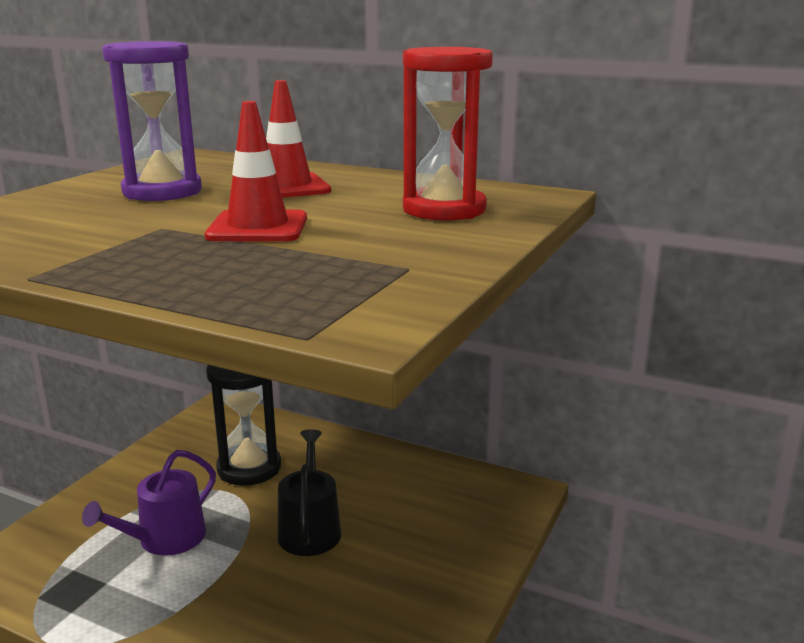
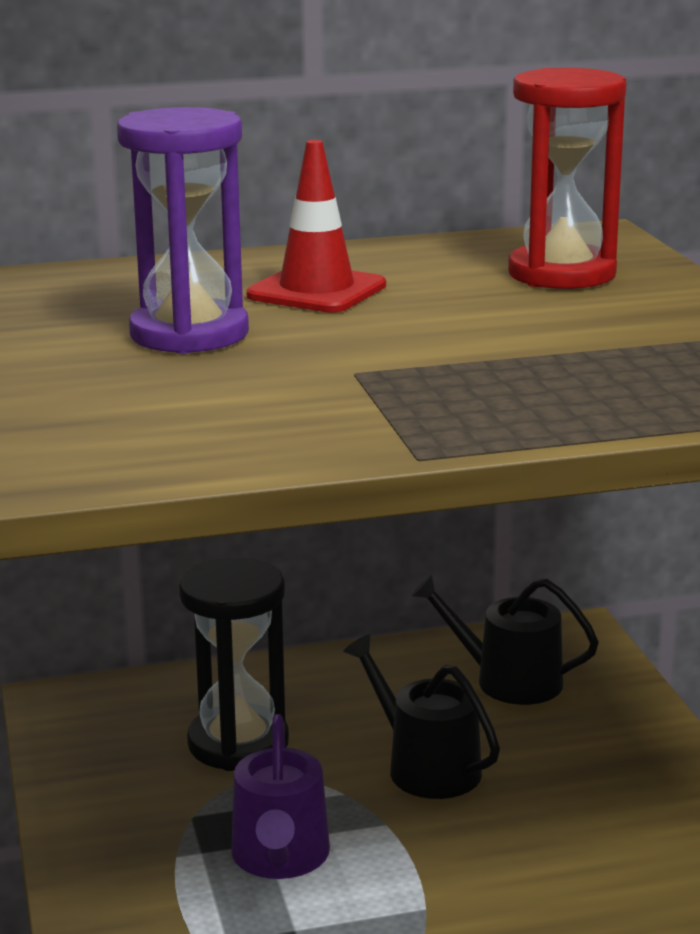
camera: 40 degrees left, 0 degrees up
(258, 227) = (453, 342): red traffic cone -> none
(434, 501) = (508, 680): none -> black watering can

